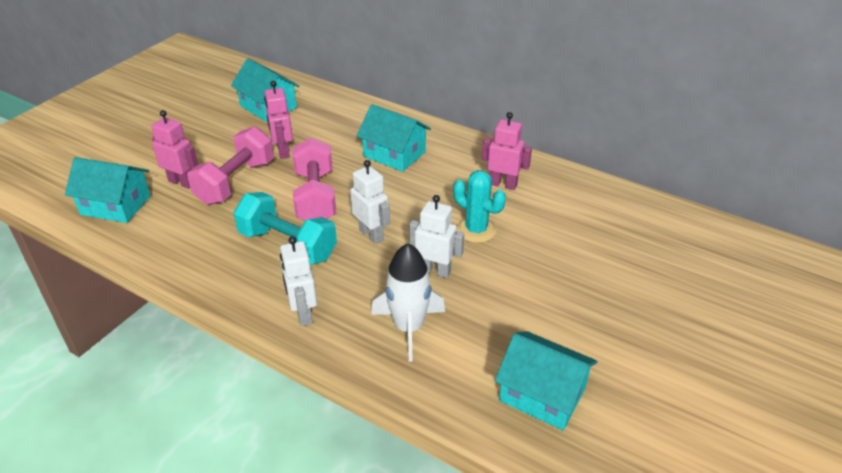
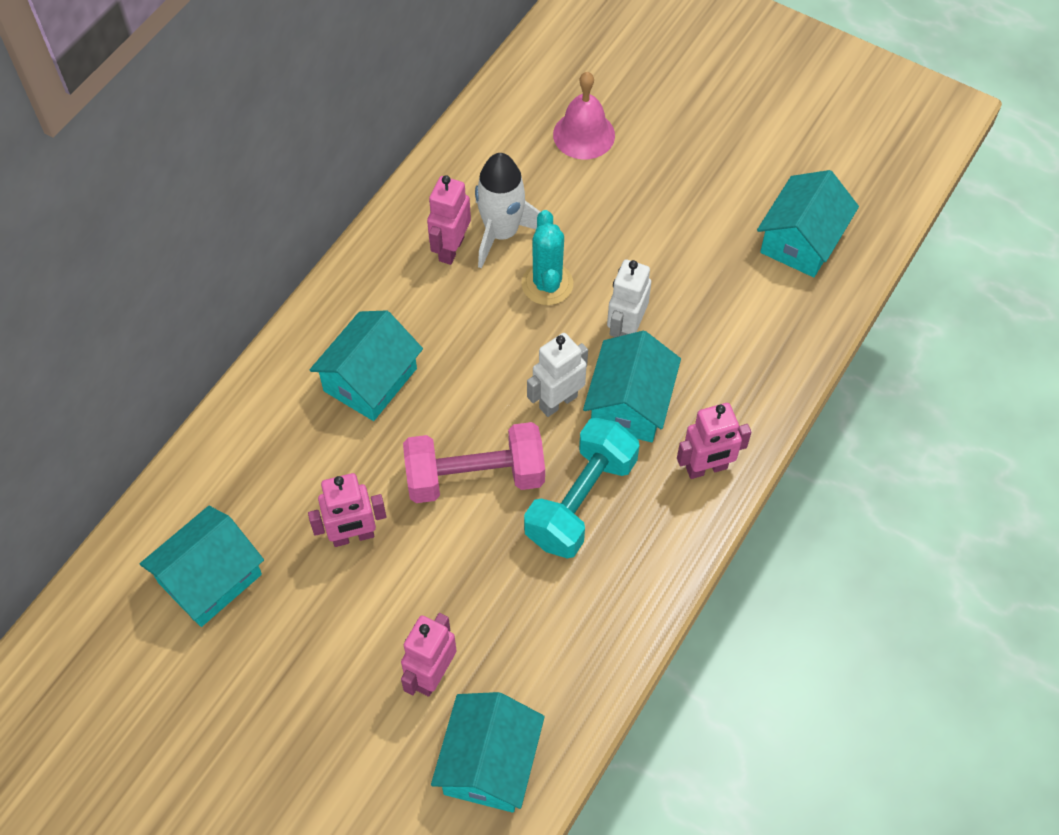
camera: 90 degrees left, 20 degrees up
(236, 182) = (434, 593): pink dumbbell -> none
(303, 314) = (706, 468): white robot -> pink robot
(367, 272) = (629, 404): none -> turquoise house
(408, 327) = (720, 357): white rocket -> white rocket (501, 233)
(476, 230) = (547, 284): turquoise cactus -> turquoise cactus turned 45 degrees counterclockwise
(630, 251) = (584, 135): none -> pink bell

